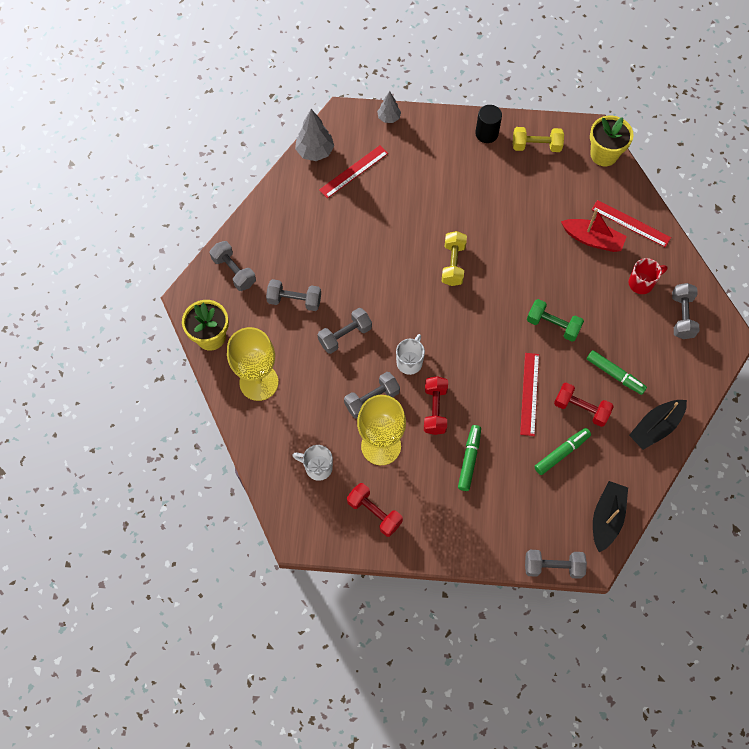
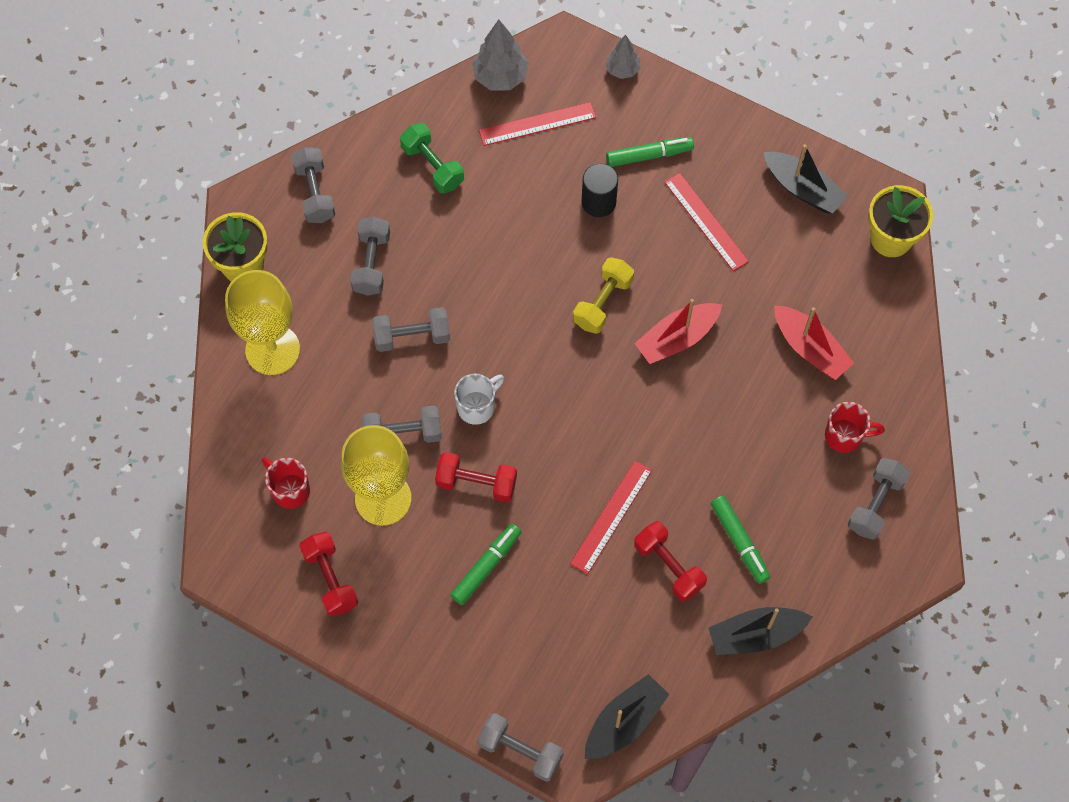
camera: 25 degrees right, 0 degrees up
(294, 300) = (371, 263): grey dumbbell -> grey dumbbell turned 60 degrees clockwise
(317, 467) = (290, 490): white mug -> red mug
(435, 410) = (476, 483): red dumbbell -> red dumbbell turned 75 degrees clockwise
(486, 133) = (743, 144): black cylinder -> black cylinder (598, 202)
(510, 267) = (677, 338): none -> red boat
(536, 146) = (802, 189): yellow dumbbell -> black boat
(553, 325) = (692, 440): green dumbbell -> green dumbbell (433, 166)
(561, 453) = (611, 612): green marker -> green marker (649, 155)
(631, 223) = (875, 348): red ruler -> red ruler (706, 221)

